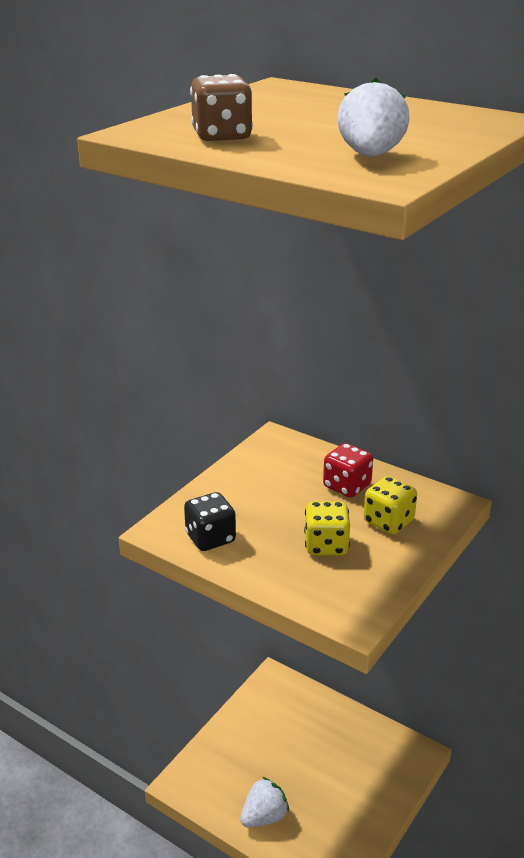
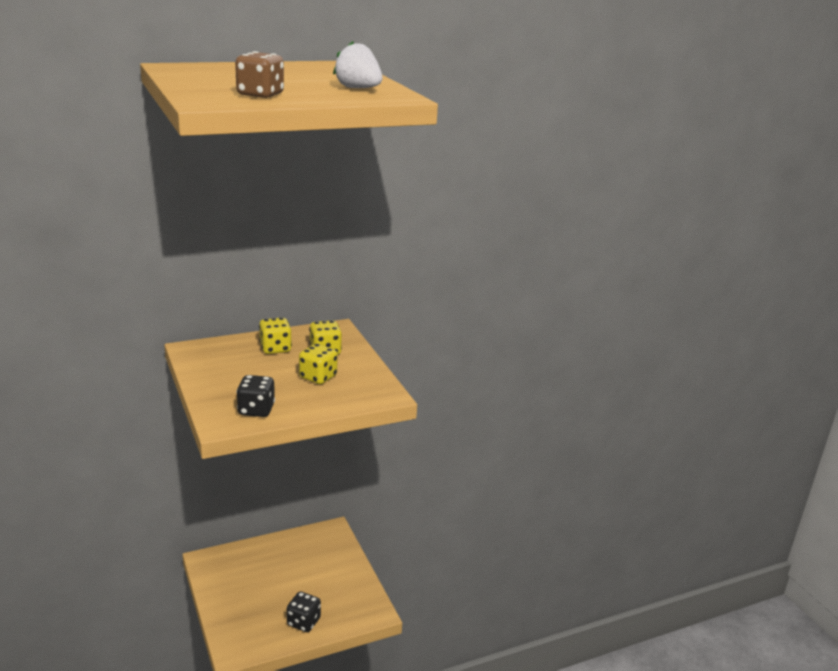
camera: 60 degrees left, 5 degrees down
(264, 816) = (303, 622): white strawberry -> black dice
(347, 486) = (275, 348): red dice -> yellow dice

